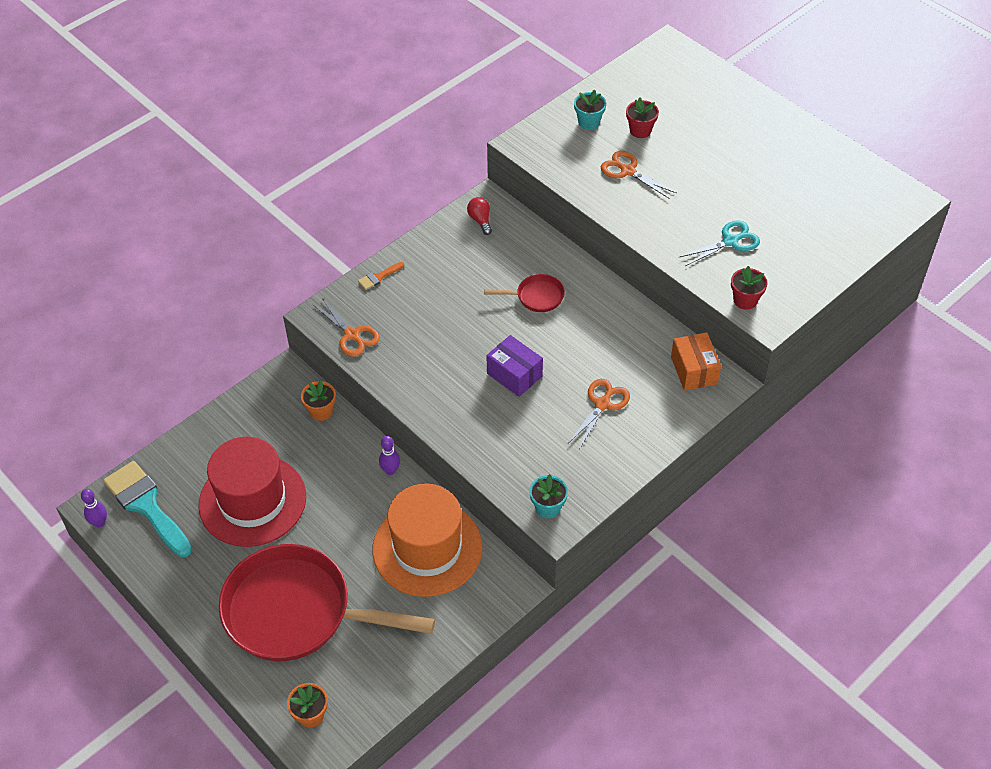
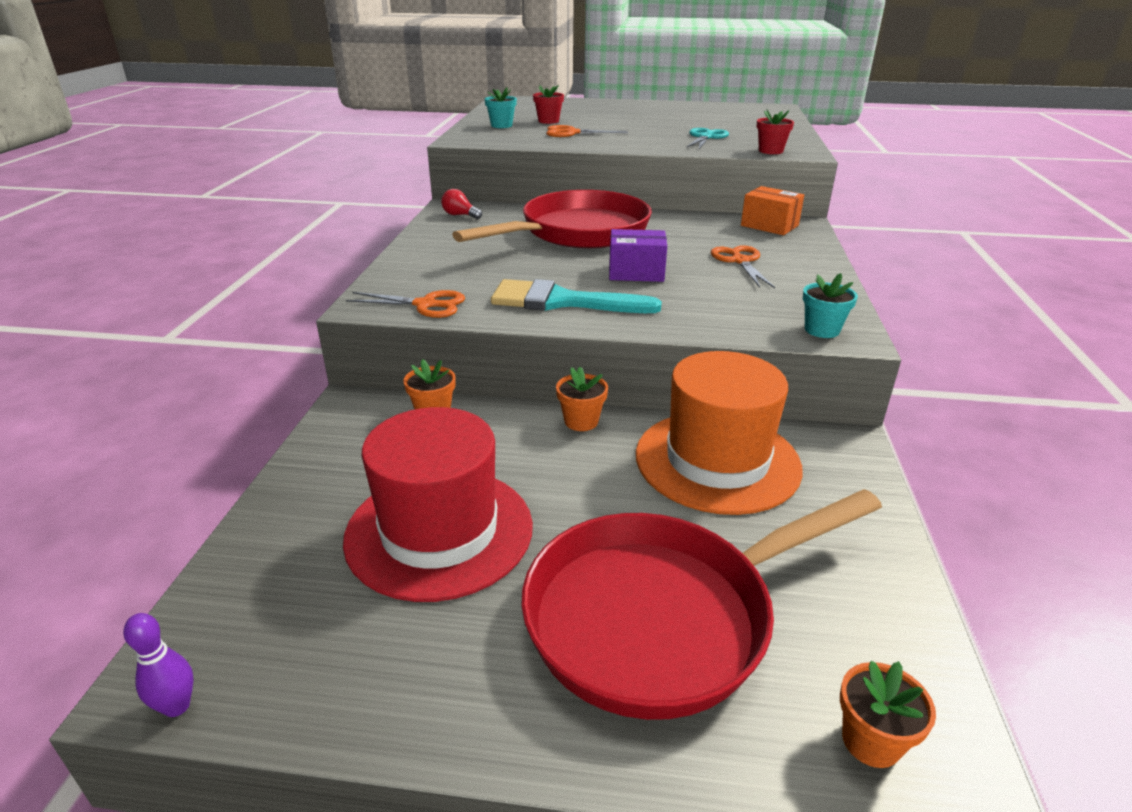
camera: 40 degrees left, 20 degrees down
(146, 506) = (260, 629): turquoise brush -> turquoise brush (562, 301)
(379, 277) = (402, 266): orange brush -> none
(390, 470) = (581, 421): purple bowling pin -> orange flower pot
(536, 297) = (578, 232): red pan -> red pan, size x2.41

